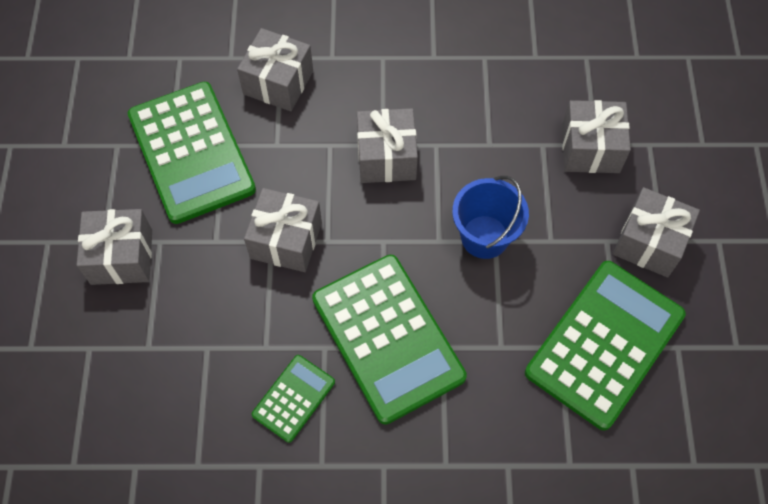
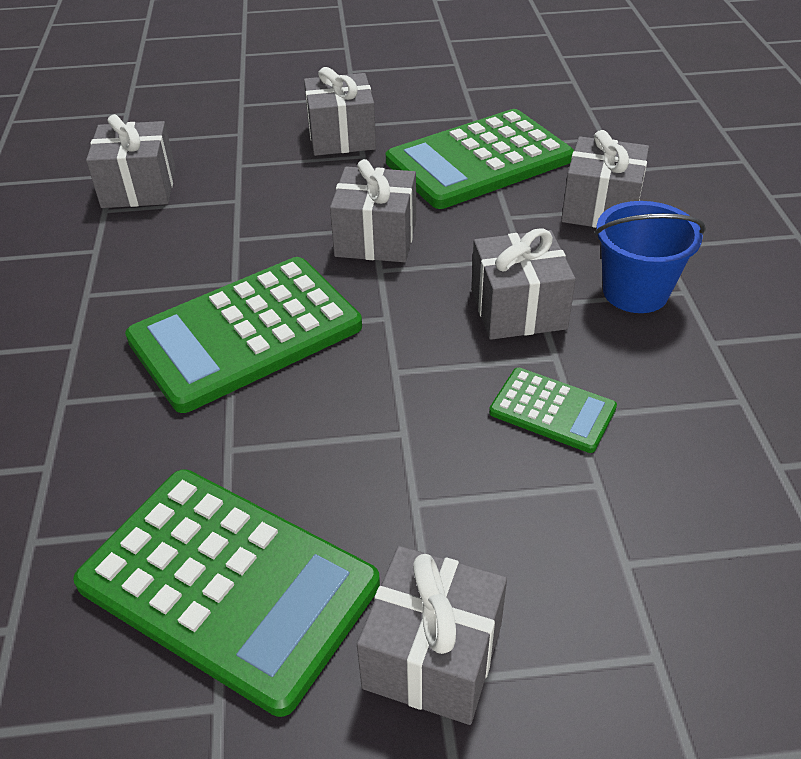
camera: 85 degrees right, 20 degrees down
(293, 398) = (171, 265): green calculator -> green calculator (552, 410)
(484, 237) = (409, 419): blue bucket -> blue bucket (635, 292)
(590, 148) = (613, 554): grey gift -> grey gift (139, 187)

